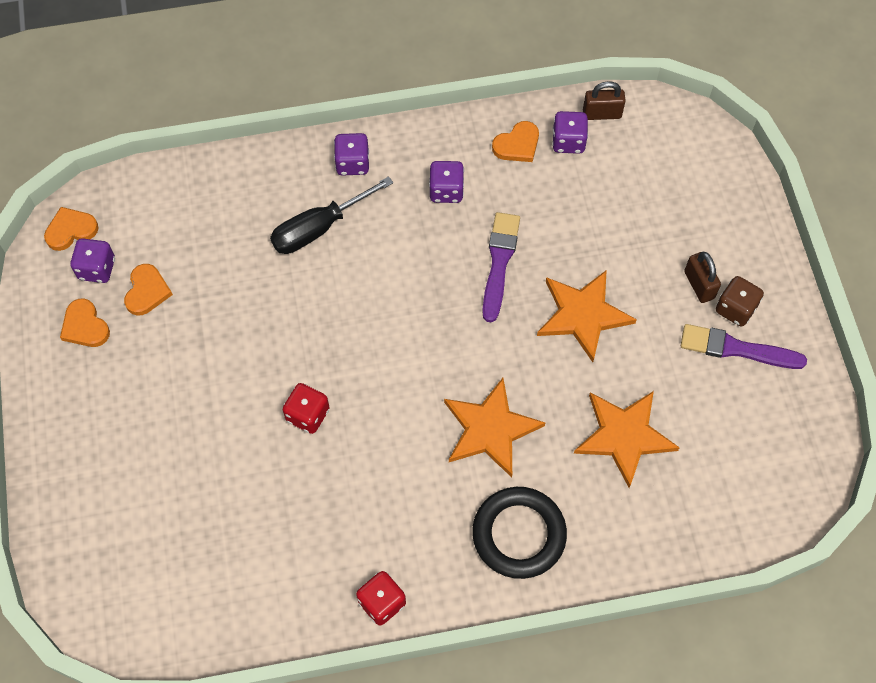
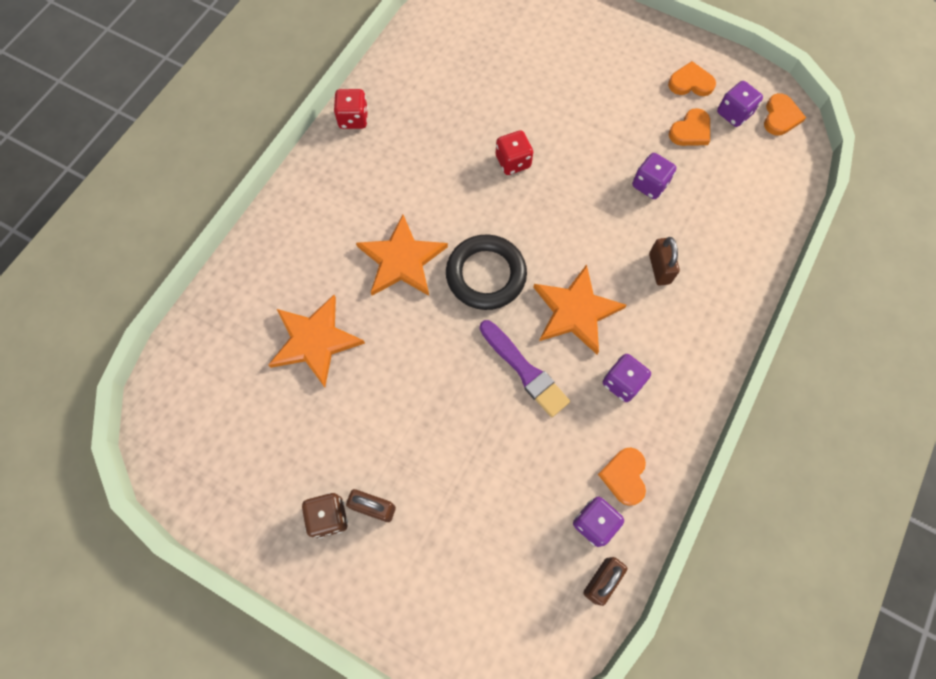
camera: 130 degrees right, 5 degrees up
(147, 291) = (690, 131): orange heart -> orange heart turned 90 degrees counterclockwise
(319, 228) = (659, 268): black screwdriver -> brown padlock
(352, 163) = (703, 333): purple dice -> purple dice (649, 185)
(519, 534) = (317, 221): black ring -> black ring (486, 275)
(583, 315) = (428, 394): orange star -> orange star (575, 311)
(736, 349) = (298, 484): purple brush -> none

